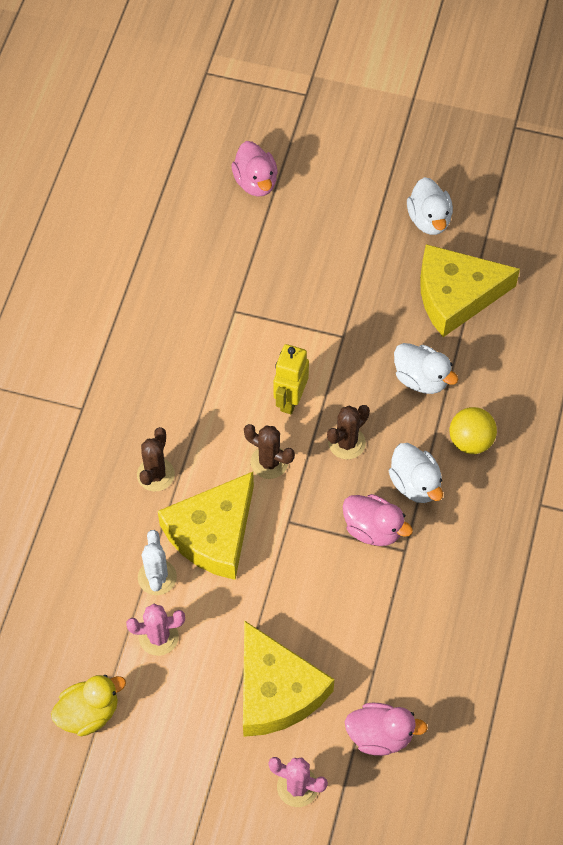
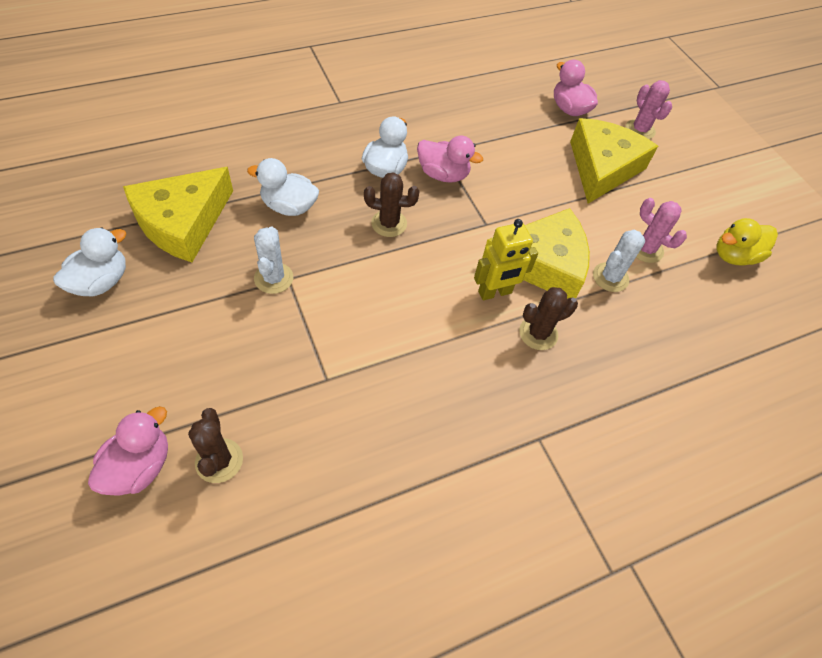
camera: 135 degrees left, 5 degrees down
(89, 713) = (734, 256): yellow duck -> yellow duck turned 45 degrees counterclockwise
(269, 462) = (452, 262): brown cactus -> brown cactus (219, 460)
(290, 399) = (383, 281): yellow robot -> yellow robot (495, 292)
(350, 327) = (273, 278): none -> white cactus
(373, 529) = (443, 174): pink duck -> pink duck turned 120 degrees clockwise
(421, 379) = (289, 207): white duck -> white duck turned 75 degrees counterclockwise
(456, 295) = (183, 222): yellow cheese -> yellow cheese turned 90 degrees clockwise
(470, 441) = (321, 155): yellow ball -> none

